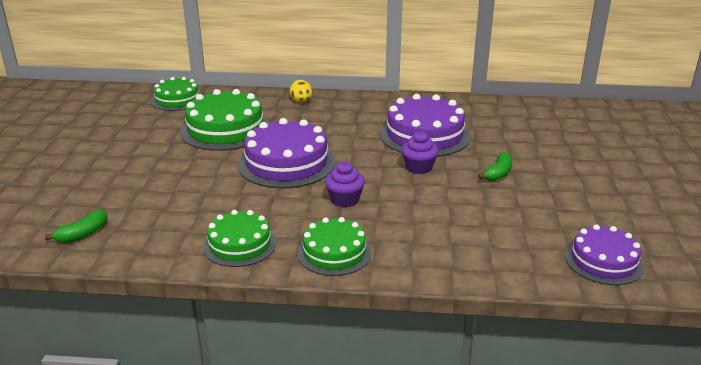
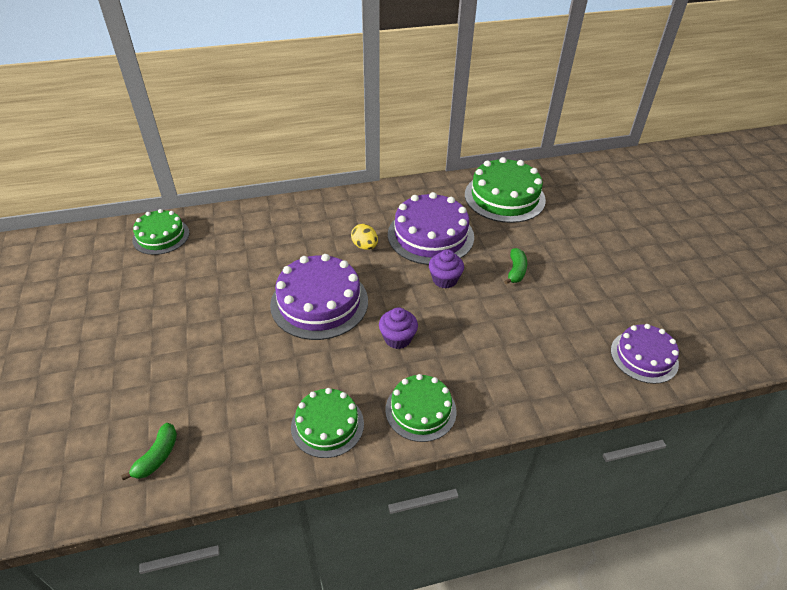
camera: 20 degrees left, 15 degrees up
(225, 129) = (234, 269): green cake -> green cake (504, 197)
(301, 102) = (293, 213): yellow egg -> yellow egg (365, 246)

